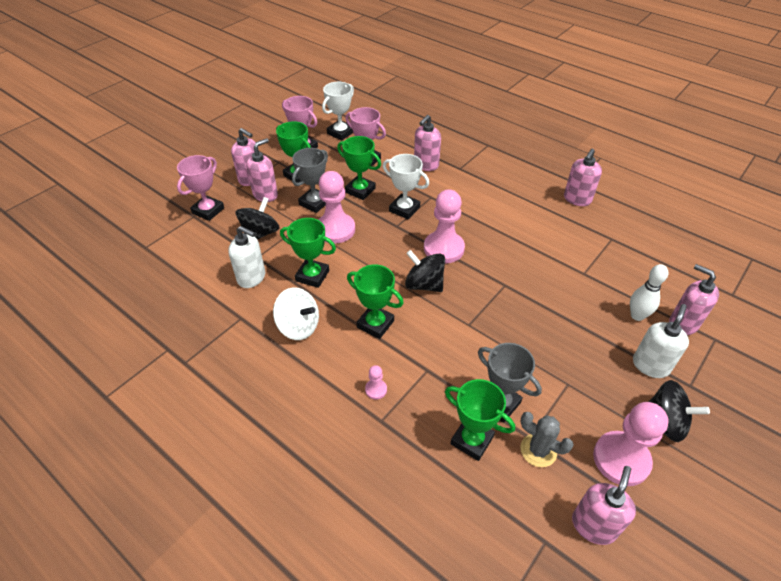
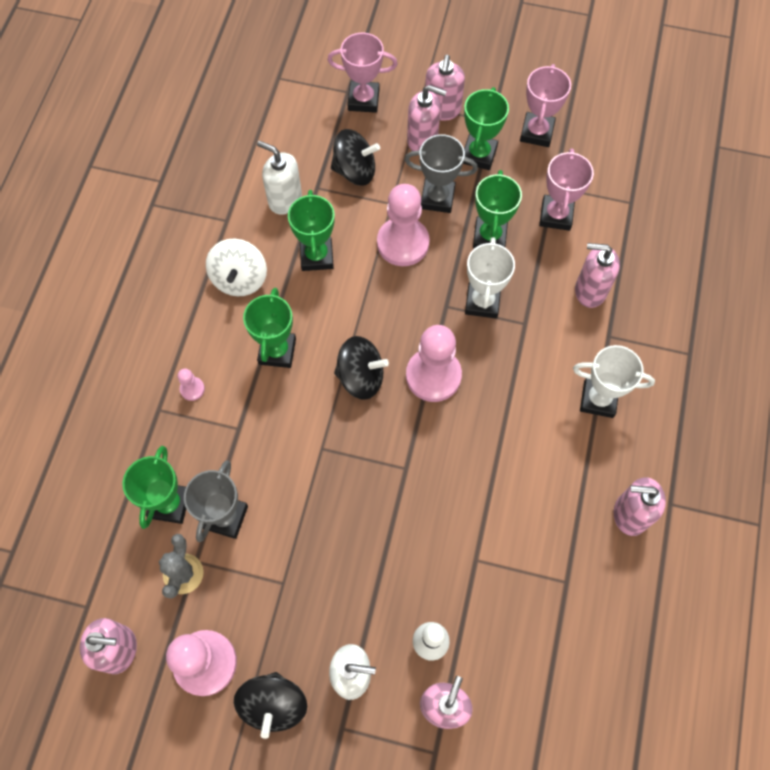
camera: 65 degrees right, 20 degrees up
(251, 278) = (285, 199): white soap dispenser -> white soap dispenser turned 120 degrees clockwise
(340, 133) = (597, 157): white trophy -> white trophy (598, 399)
(424, 284) = (361, 377): black spinning top -> black spinning top turned 90 degrees clockwise

